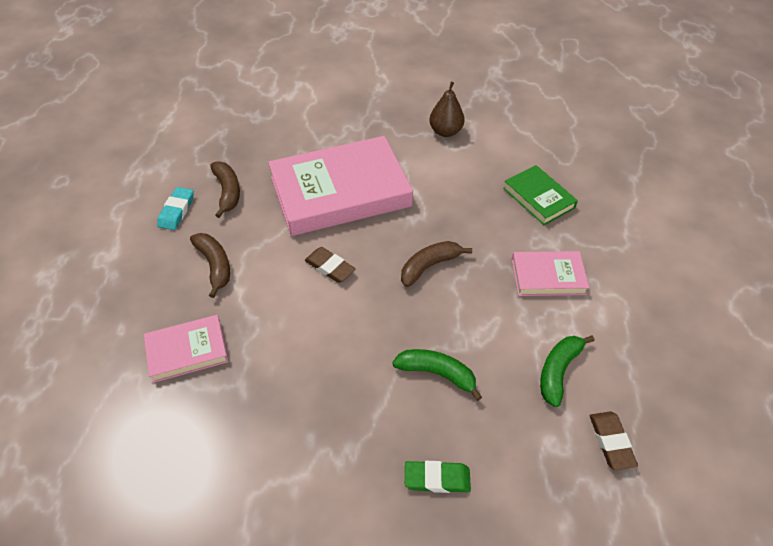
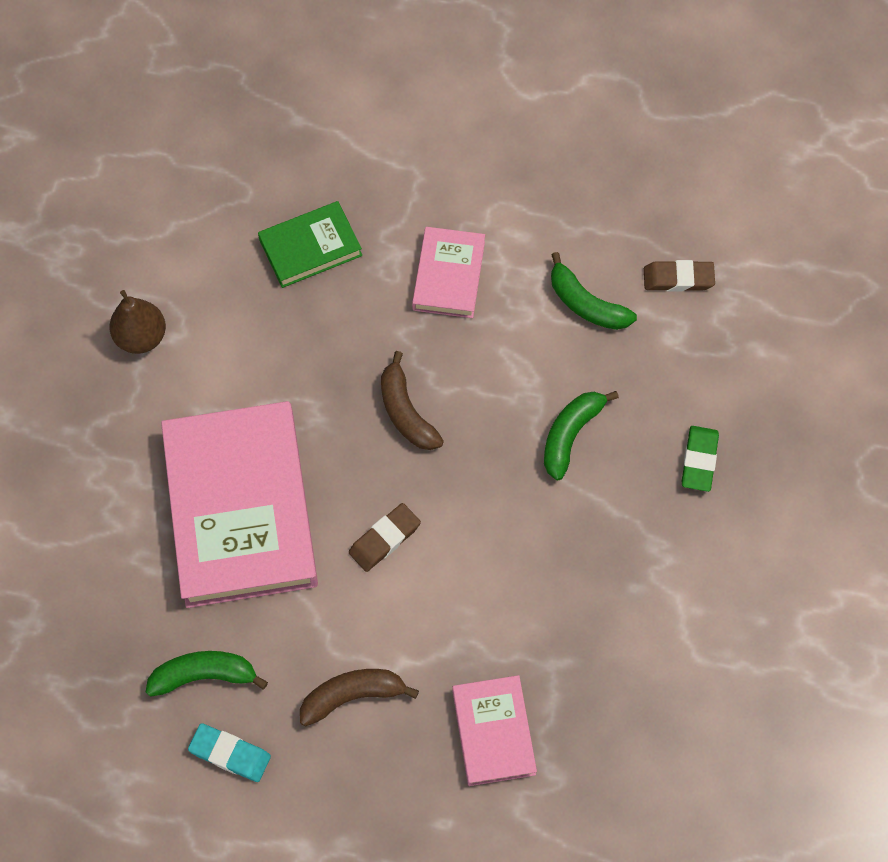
camera: 80 degrees left, 15 degrees up
(227, 192) = (204, 675): brown banana -> green banana

